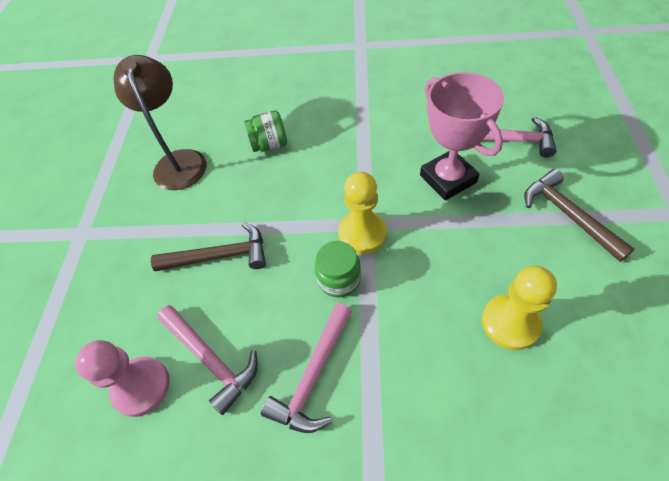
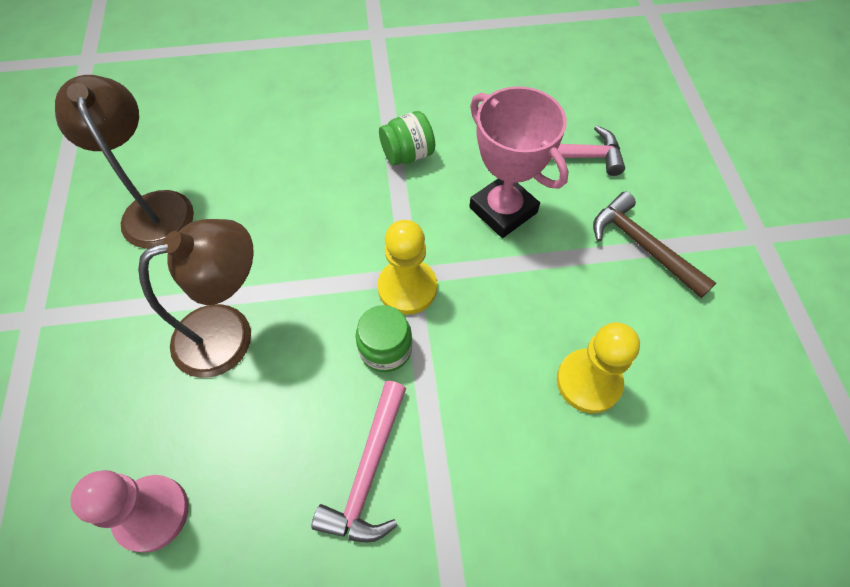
camera: 15 degrees left, 5 degrees up
(210, 359) = (237, 467): pink hammer -> none
(219, 256) = (229, 333): brown hammer -> brown lamp
(269, 145) = (275, 178): green jar -> green jar (407, 154)

